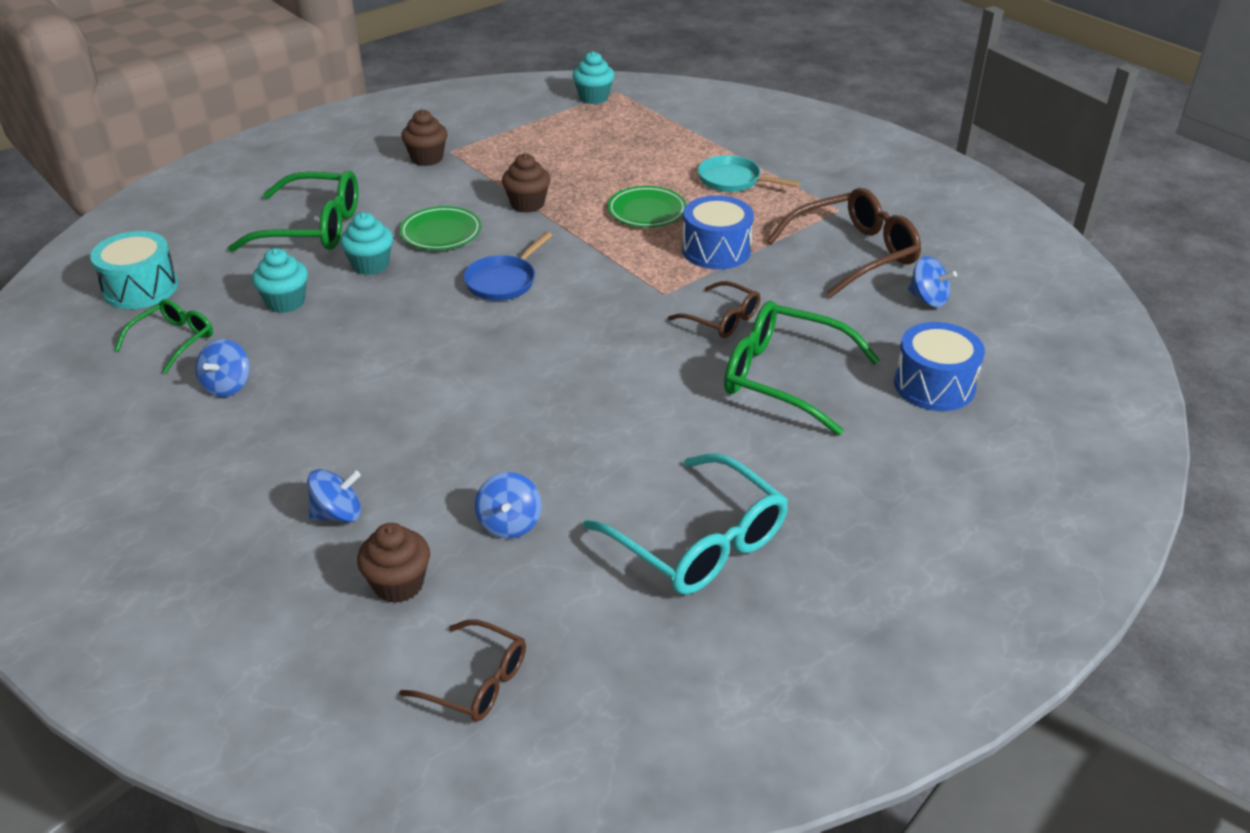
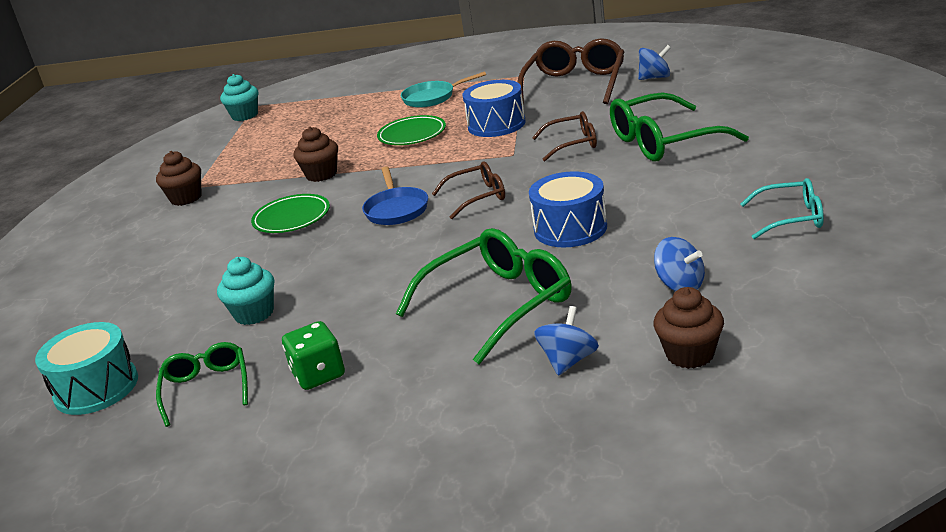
camera: 40 degrees left, 10 degrees down
(227, 386) = (318, 374): blue spinning top -> green dice
(313, 228) = (178, 273): green glasses -> green glasses (499, 304)
(370, 265) = (276, 260): turquoise cupcake -> none
(477, 682) = (840, 348): brown glasses -> brown glasses (477, 197)
(699, 543) = (791, 218): turquoise glasses -> turquoise glasses, size x0.58
(934, 385) = (739, 100): blue drum -> blue drum (570, 228)

